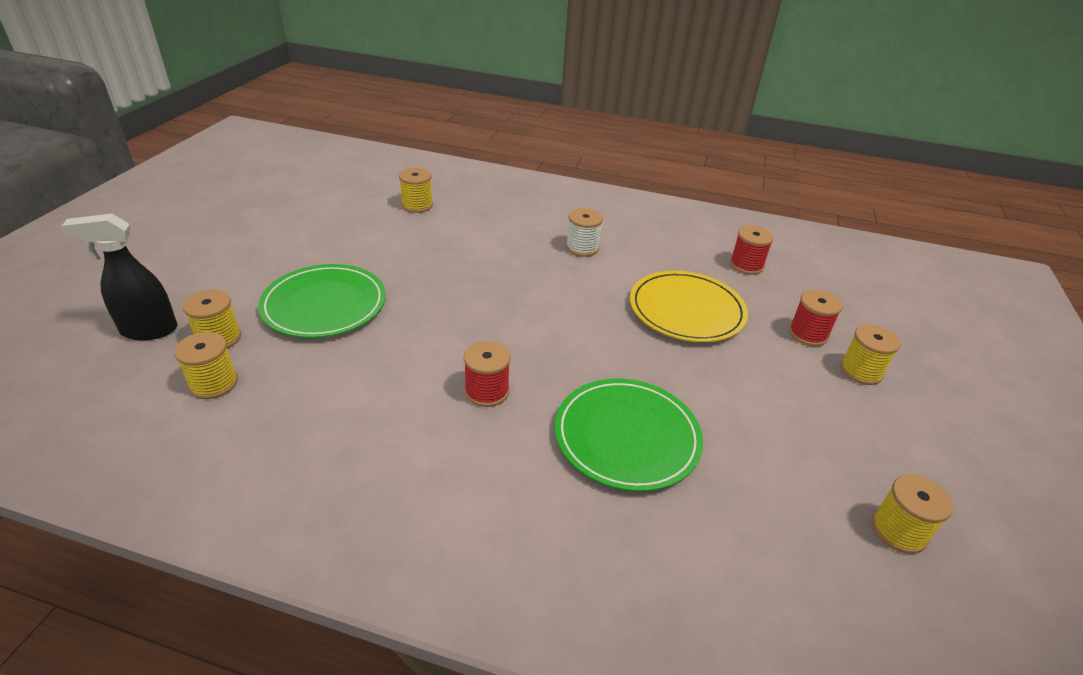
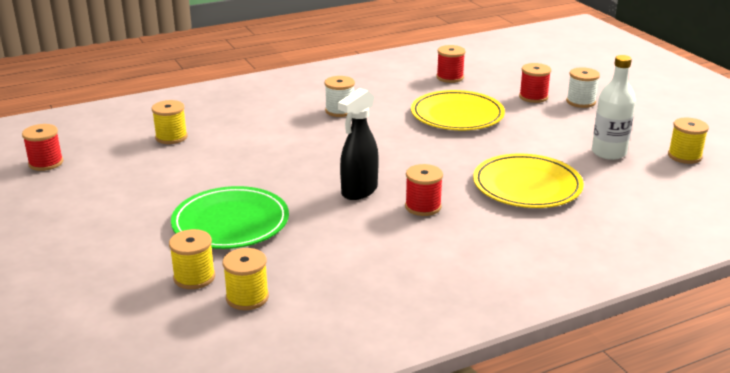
camera: 40 degrees left, 10 degrees down
(148, 330) = (127, 303): black spray bottle -> black spray bottle (359, 191)
(310, 184) = (46, 163): none -> red spool
(626, 436) = (527, 185): green plate -> yellow plate
(794, 458) = (608, 152): none -> white bottle
(860, 371) = (580, 102): yellow spool -> white spool

